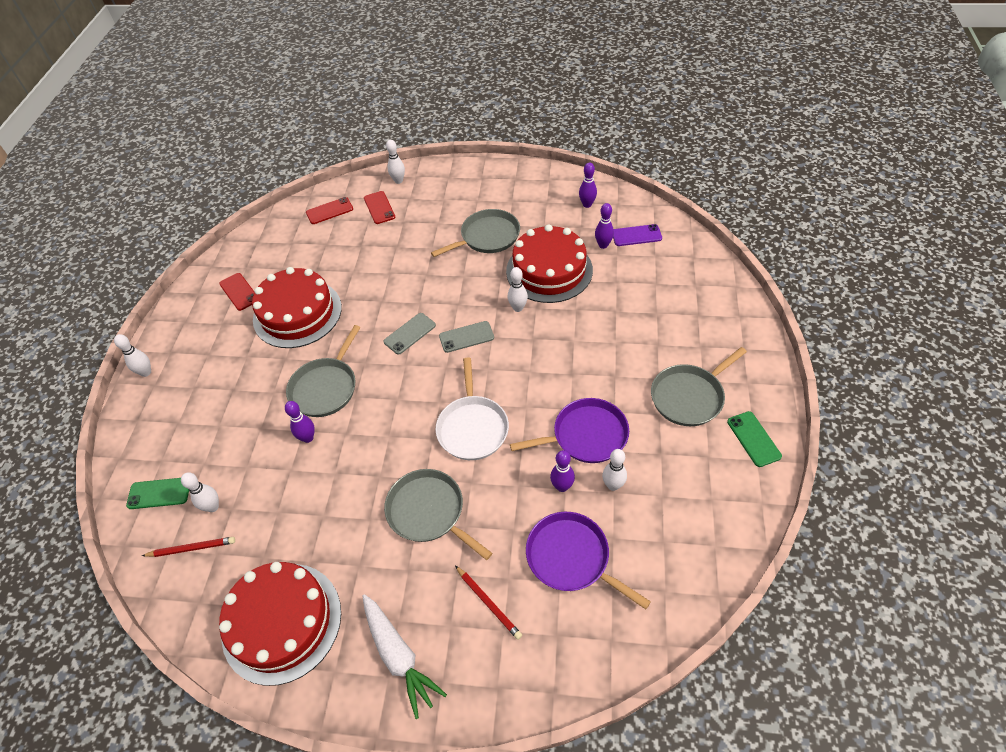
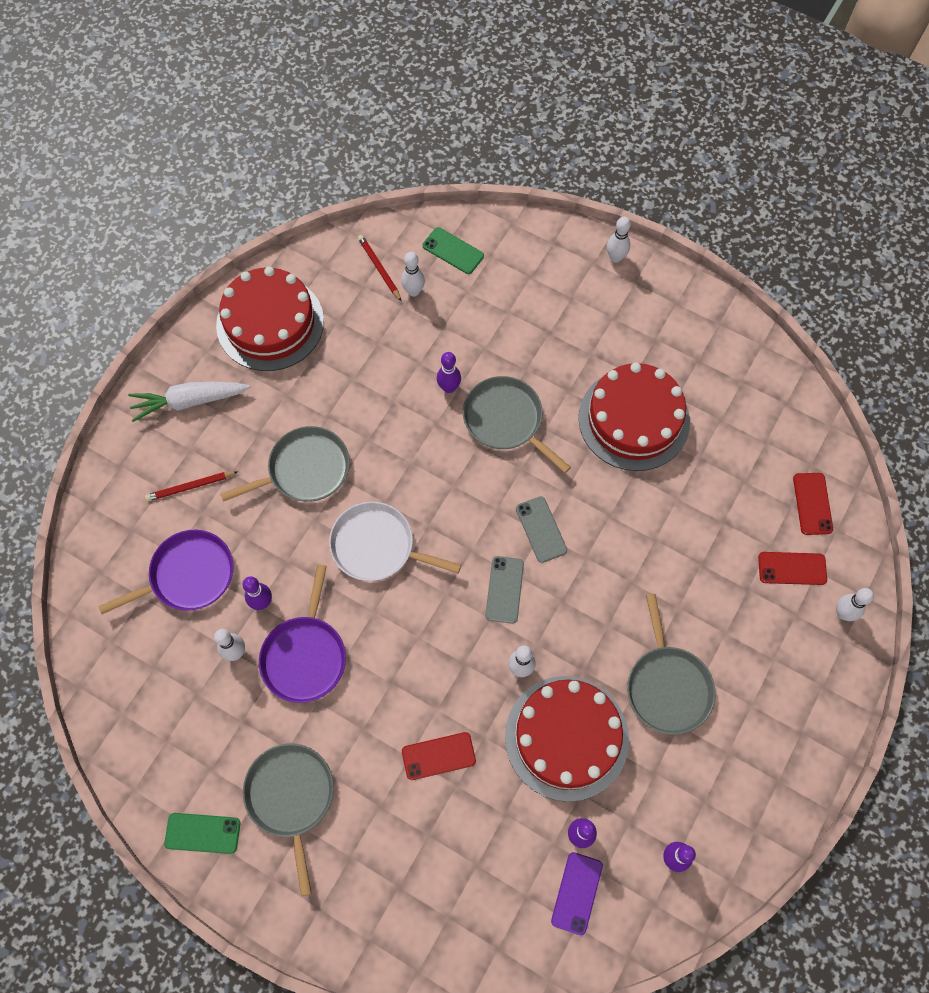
camera: 110 degrees right, 15 degrees up
(159, 493) = (453, 251): green phone -> green phone turned 75 degrees counterclockwise
(192, 548) = (379, 268): red pencil -> red pencil turned 135 degrees clockwise
(239, 292) = (700, 366): red phone -> red phone (438, 756)

